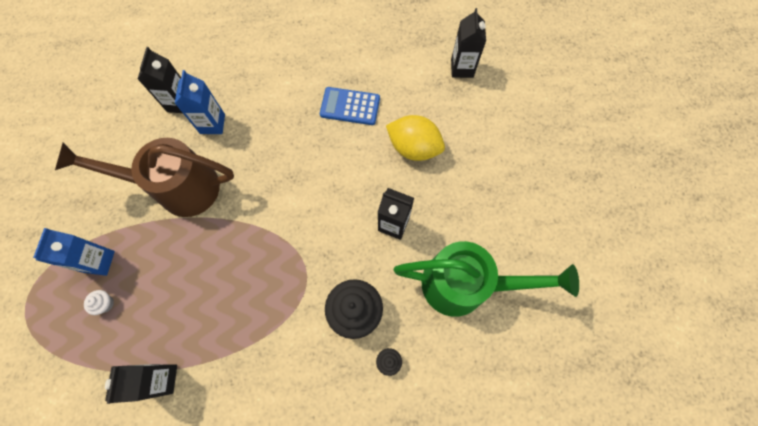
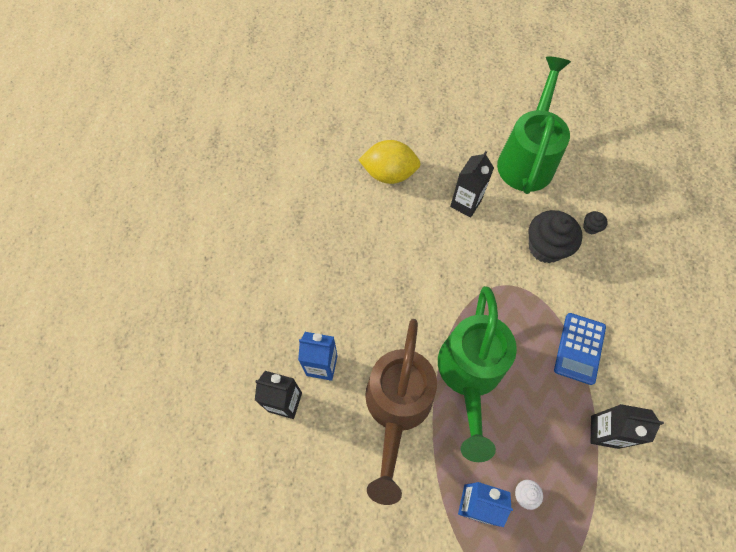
camera: 80 degrees left, 5 degrees down
(211, 246) = (469, 375): none -> green watering can
(350, 106) = (331, 222): blue calculator -> blue calculator (579, 348)
(414, 147) = (389, 174): yellow lemon -> yellow lemon turned 60 degrees clockwise
(462, 68) = (310, 119): black carton -> none

